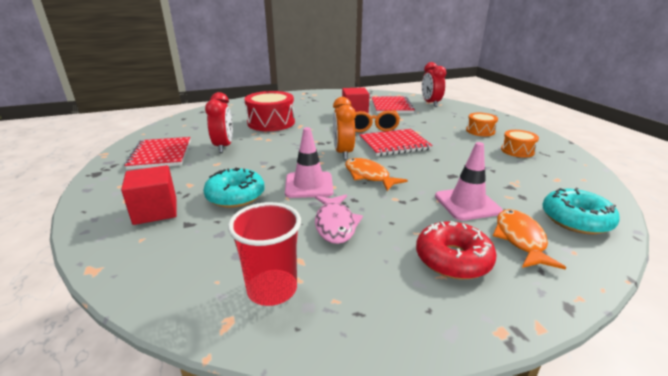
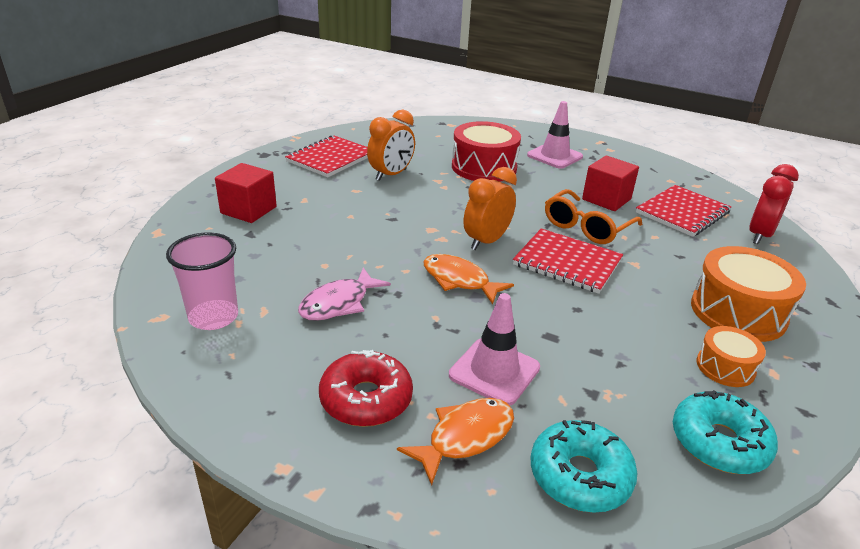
camera: 45 degrees right, 5 degrees up
(224, 146) = (391, 175): red clock -> orange clock
(235, 196) = (316, 230): turquoise donut -> turquoise donut (719, 442)
(272, 289) = (213, 317): red cup -> pink cup
(309, 185) = (388, 255): pink traffic cone -> pink traffic cone (554, 156)
(369, 176) = (459, 280): orange fish -> orange fish turned 60 degrees counterclockwise
(480, 131) = (738, 312): orange drum -> orange drum, size x1.82

